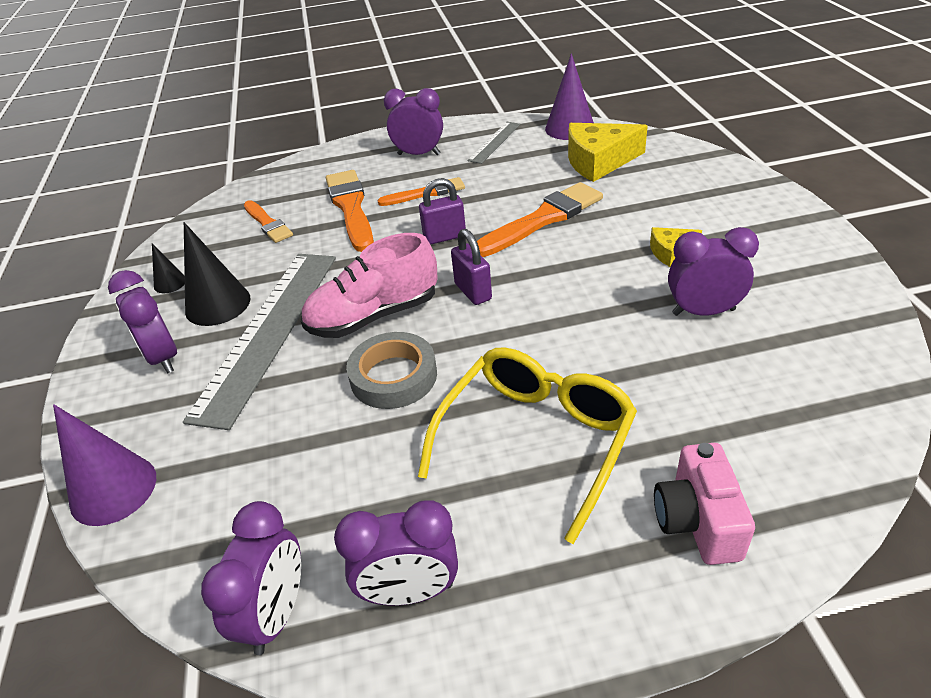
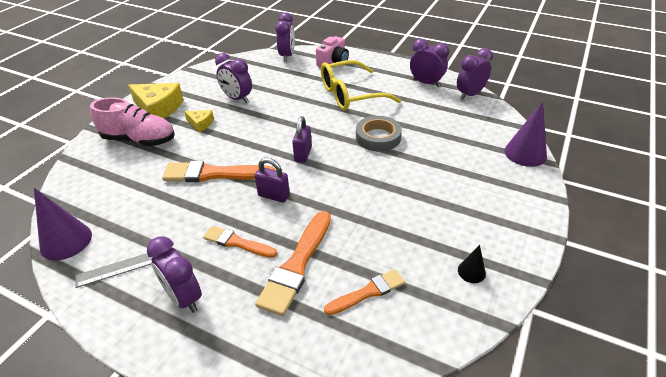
camera: 145 degrees left, 0 degrees up
(163, 357) = (489, 208): purple clock -> purple clock (287, 56)
(218, 304) = (443, 229): black cone -> none
(268, 224) = (368, 292): orange brush -> orange brush turned 60 degrees clockwise
(269, 331) = (421, 191): grey ruler -> none
(373, 316) = (361, 169): pink shoe -> pink shoe (139, 140)
(598, 161) = (117, 195): yellow cheese -> yellow cheese (158, 108)

